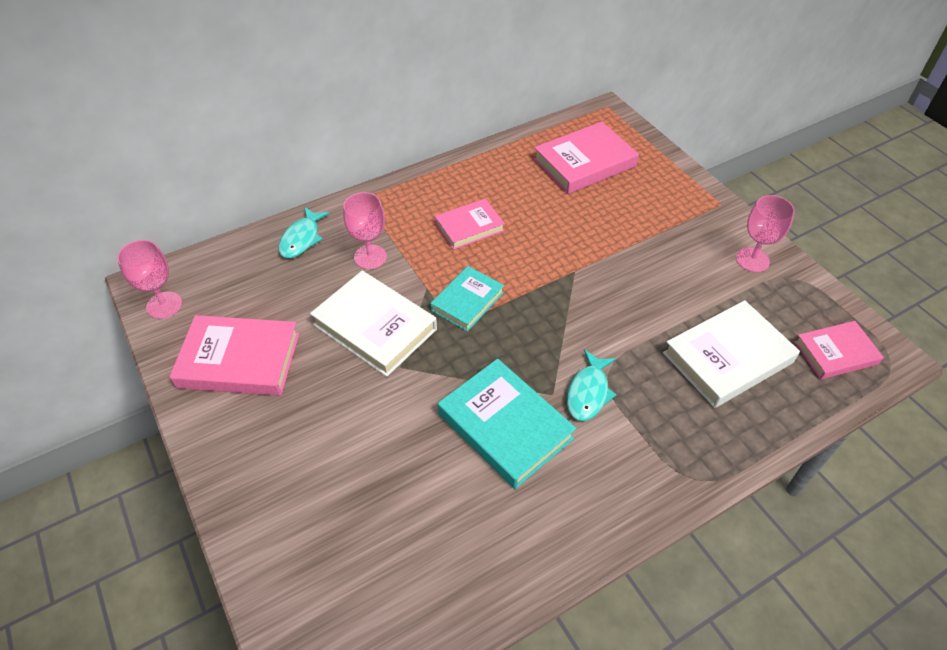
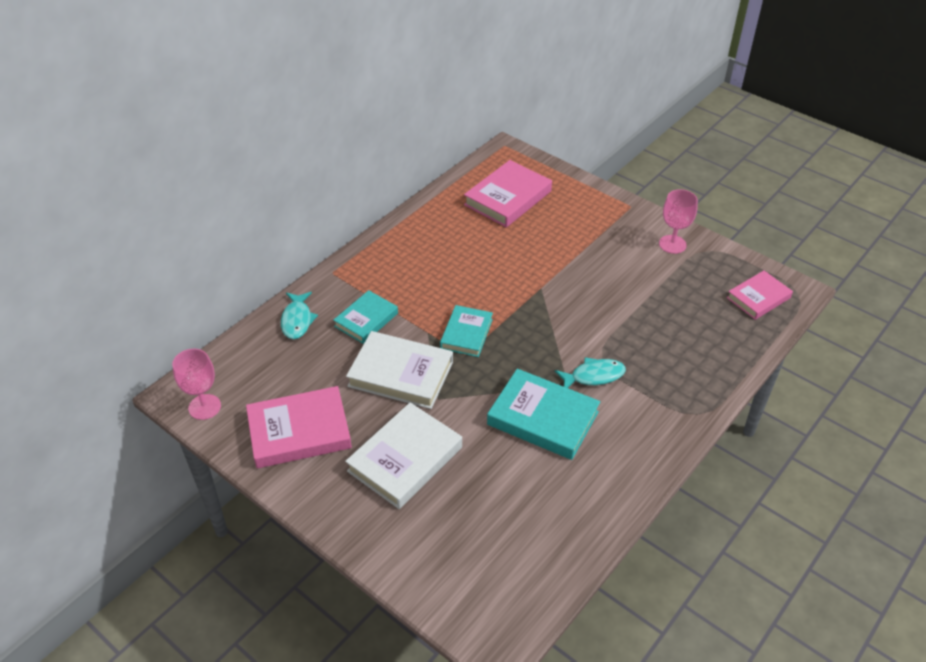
camera: 20 degrees left, 5 degrees down
(370, 257) = (366, 320): pink goblet -> turquoise book
(469, 227) = (438, 274): pink book -> none
(588, 392) = (594, 376): turquoise fish -> turquoise fish turned 105 degrees counterclockwise
(727, 358) = (684, 322): white book -> white book (405, 459)

